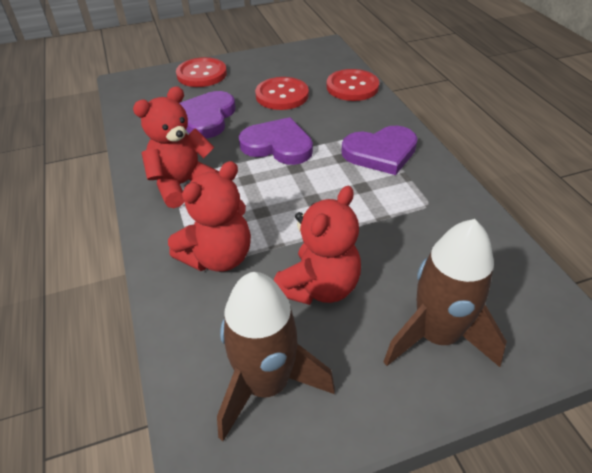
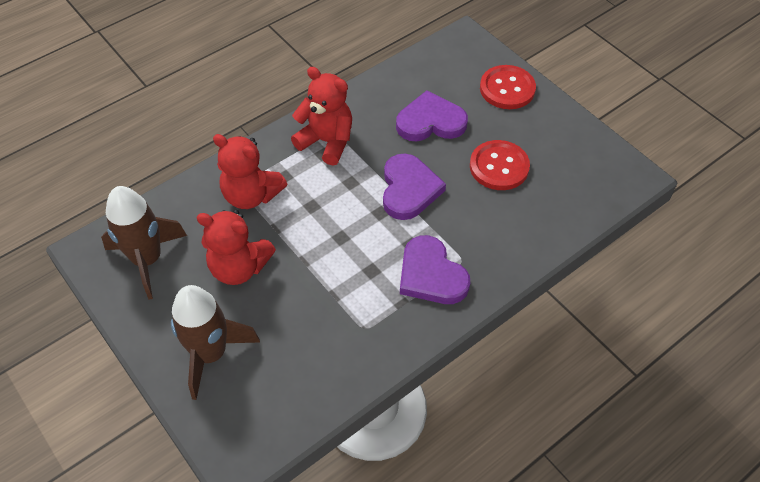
camera: 70 degrees right, 10 degrees up
(352, 87) = (548, 224): red button -> none

